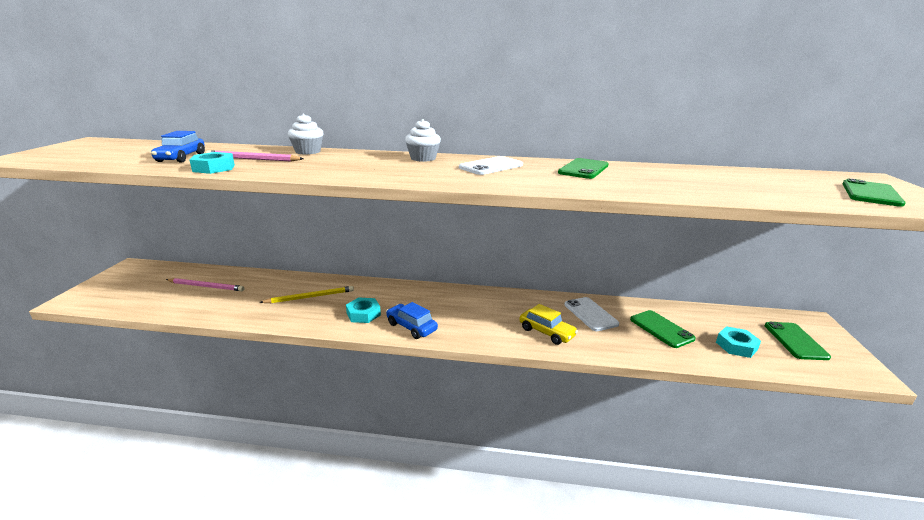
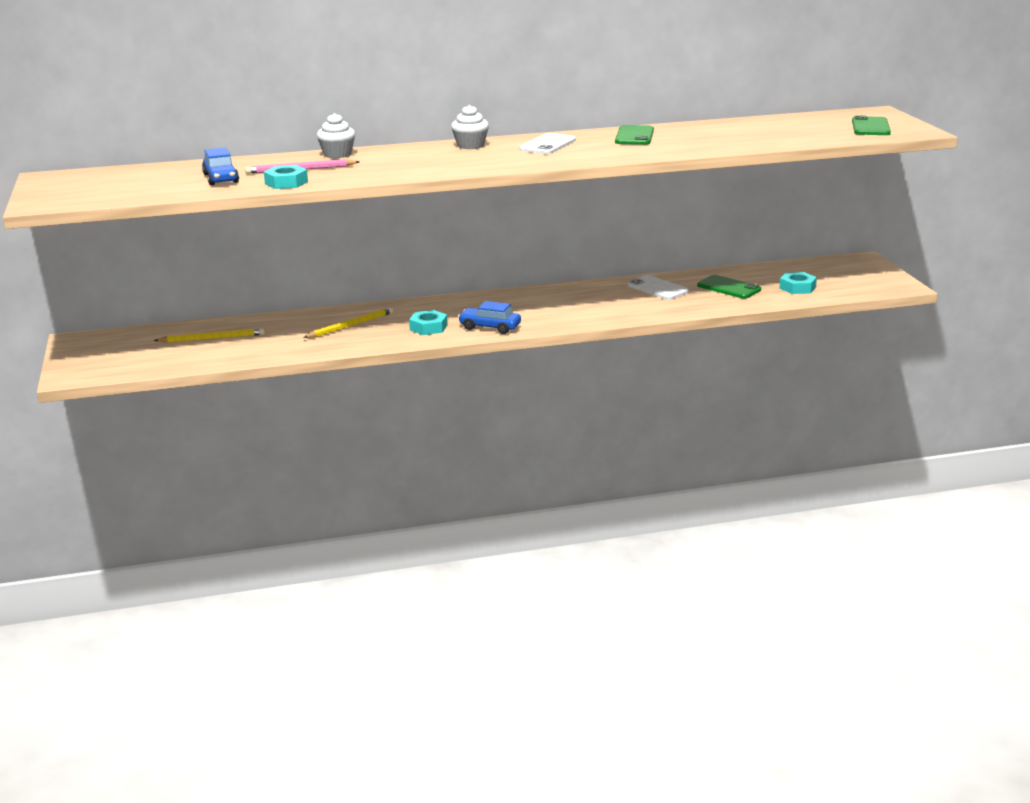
camera: 20 degrees left, 0 degrees up
(206, 286) = (212, 338): pink pencil -> yellow pencil
(546, 332) = (624, 308): yellow car -> none
(795, 341) = (846, 275): green phone -> none

